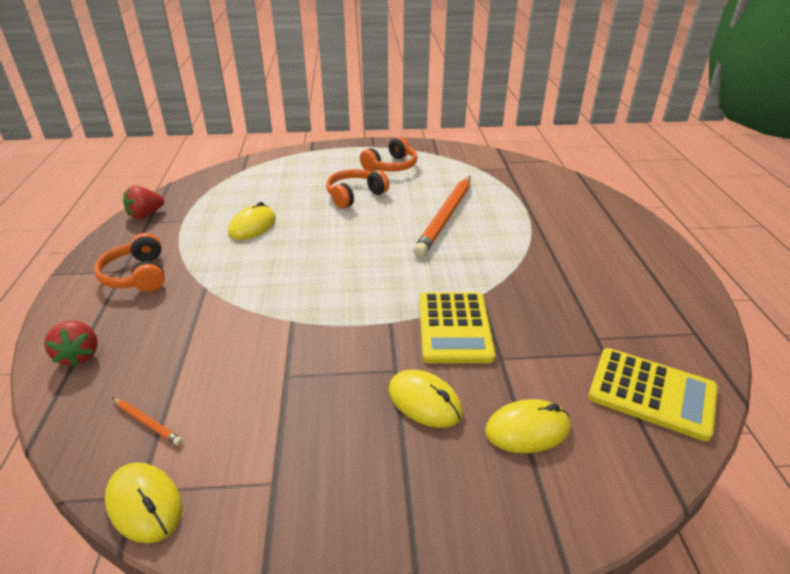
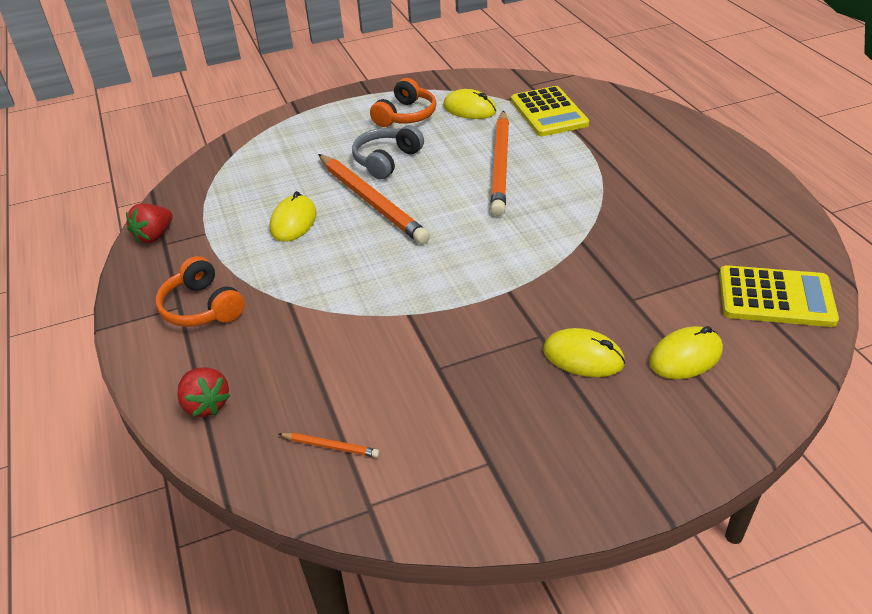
camera: 15 degrees left, 5 degrees up
(145, 504) = (382, 513): yellow mouse -> yellow mouse (469, 109)
(323, 224) = (372, 201): none -> orange pencil
(355, 195) = (386, 160): orange headphones -> grey headphones
(454, 328) = (573, 281): yellow calculator -> yellow calculator (549, 112)

